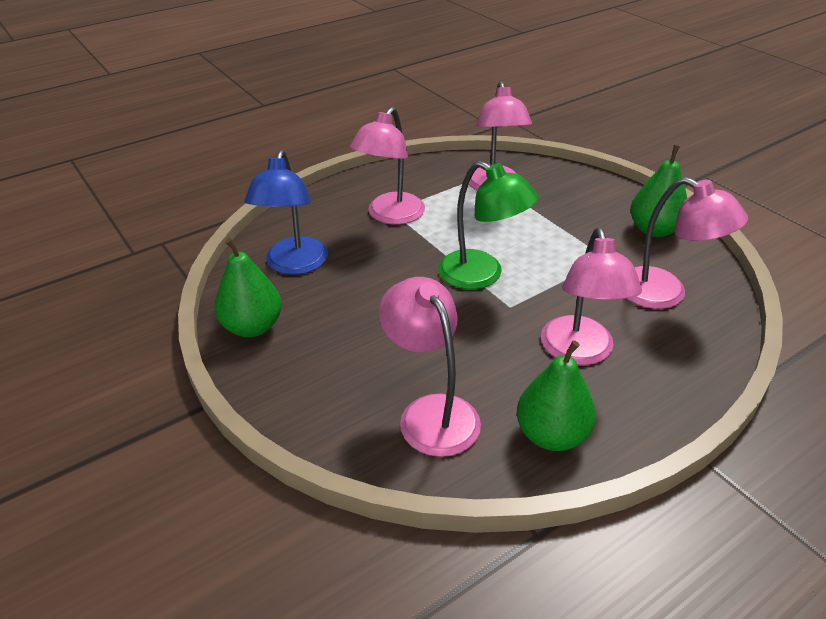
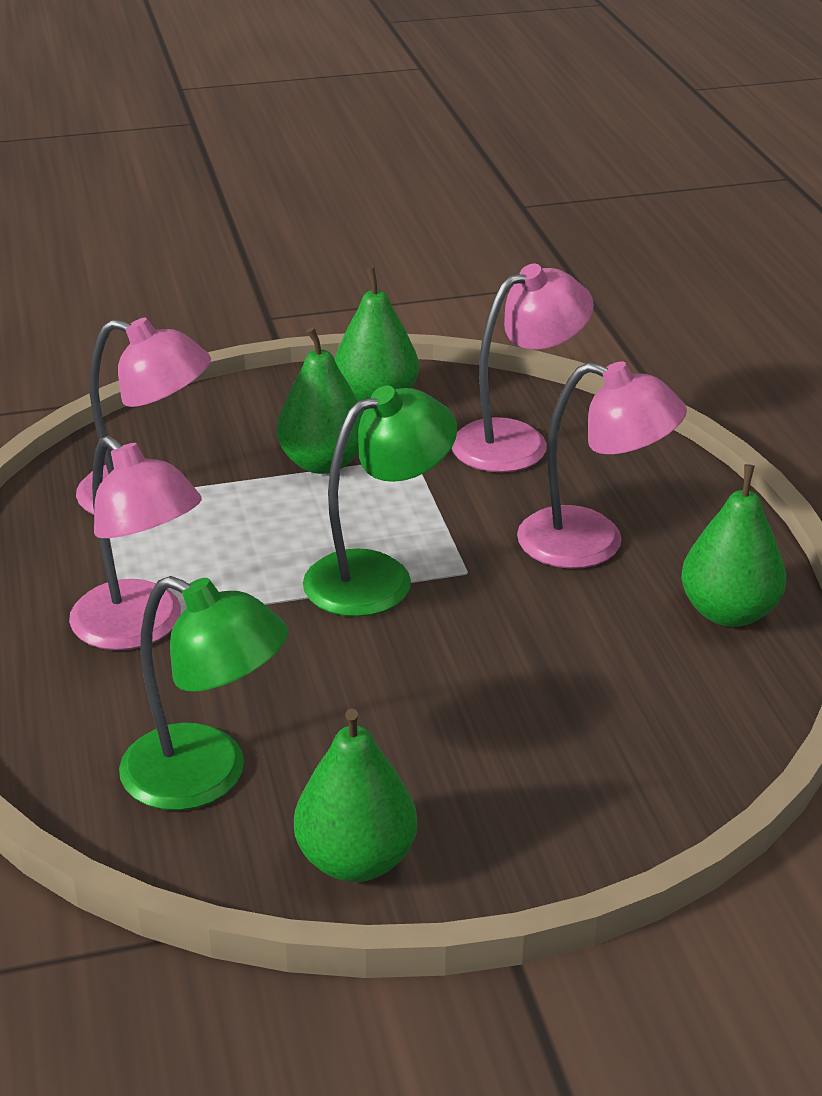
camera: 70 degrees left, 5 degrees down
(294, 265) = (206, 776): blue lamp -> green lamp
(431, 412) = (648, 703): pink lamp -> none
(571, 229) = (323, 462): none -> green pear

